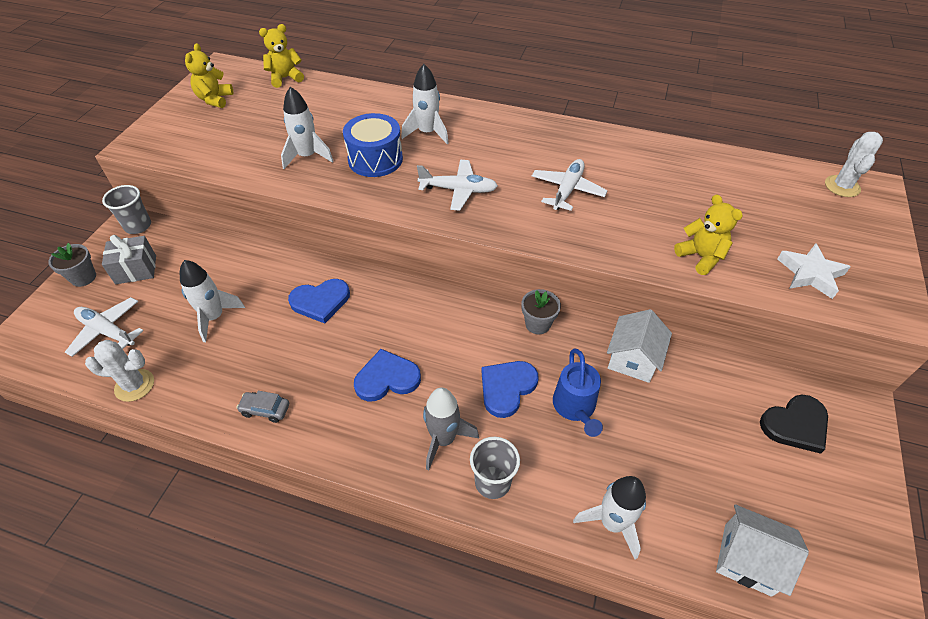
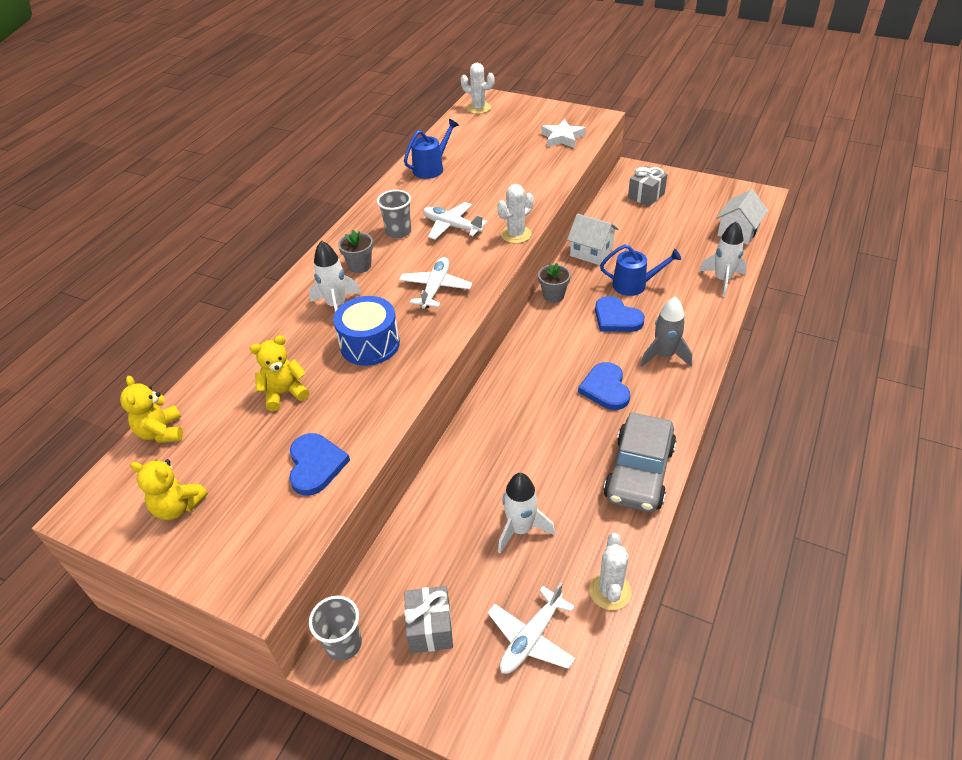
camera: 80 degrees left, 5 degrees down
(83, 277) = (433, 693): grey flower pot -> grey flower pot (360, 266)
(265, 409) = (639, 472): grey car -> grey car, size x2.41
(307, 156) = (346, 399): white rocket -> none
(320, 301) = (509, 438): blue heart -> blue heart (315, 465)
(492, 482) = (698, 332): grey cup -> grey cup (398, 232)
(564, 242) = (516, 234): none -> white cactus
(678, 162) = (431, 168): none -> blue watering can
(700, 257) = (541, 176): yellow teddy bear -> yellow teddy bear (284, 393)
(795, 425) = (646, 195): black heart -> grey gift

